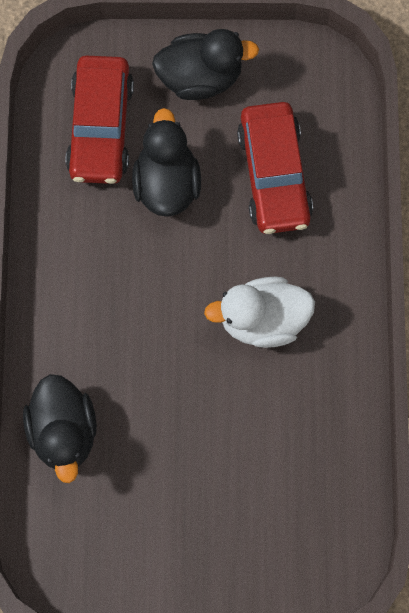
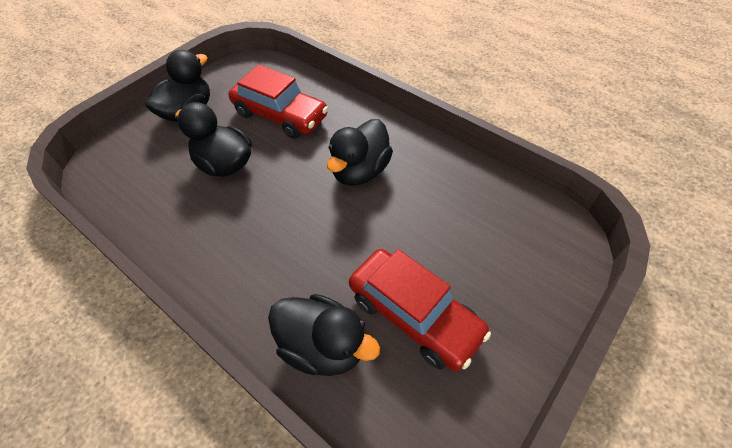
camera: 50 degrees left, 20 degrees down
(101, 127) = (150, 174): red car -> red car (414, 315)
(262, 320) = (360, 171): white duck -> black duck

